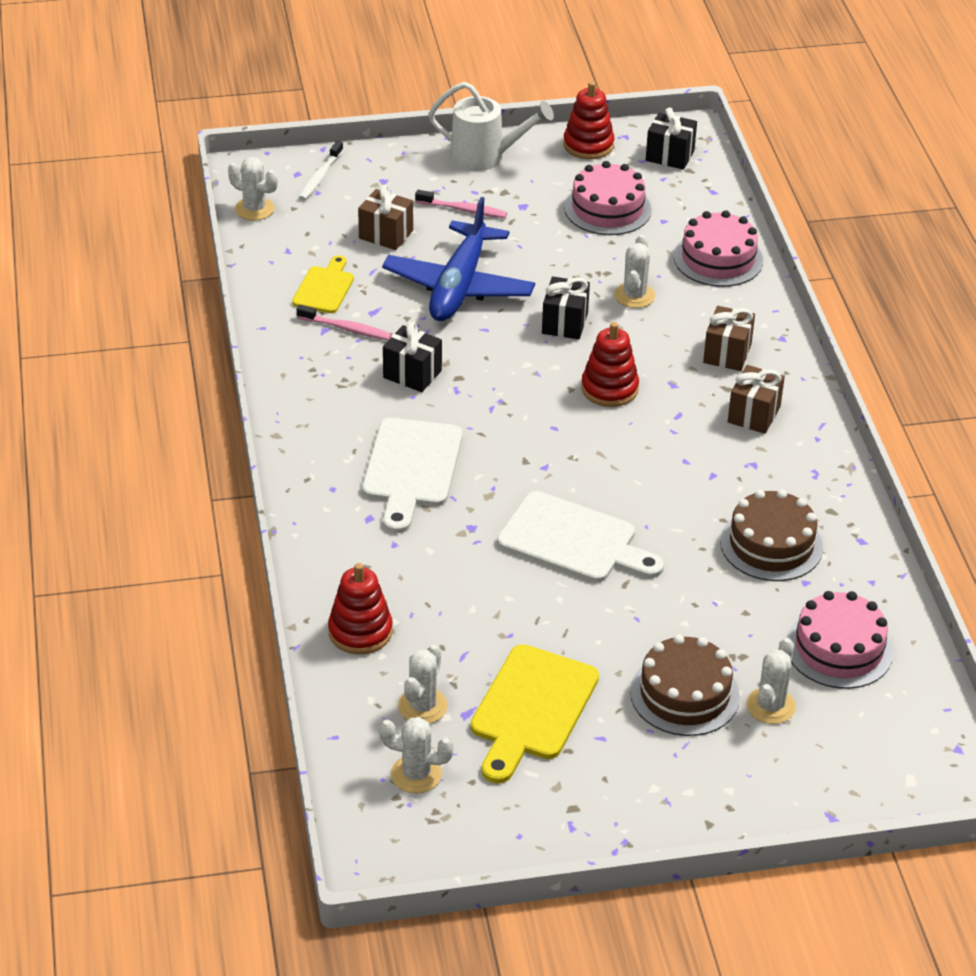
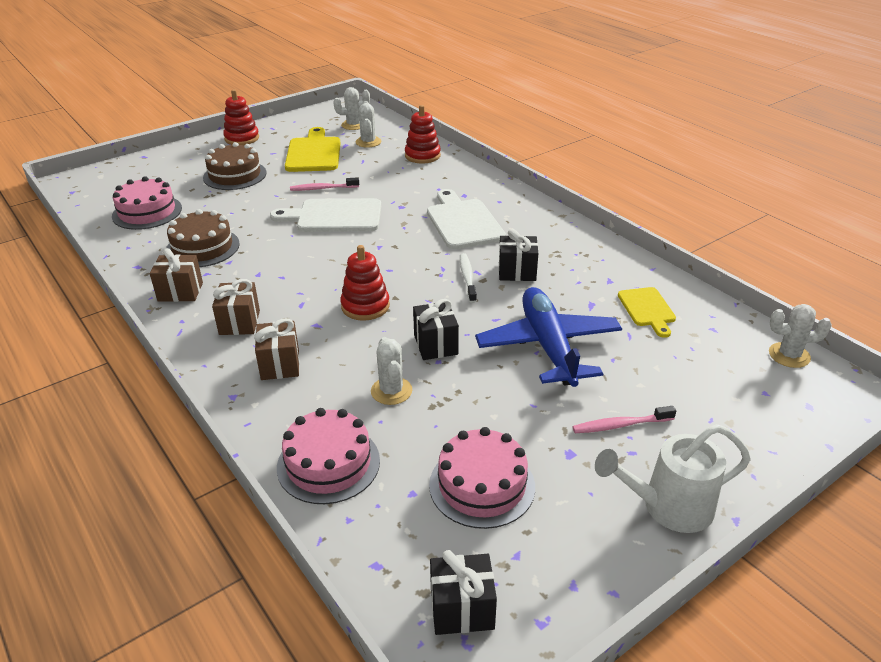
camera: 155 degrees right, 5 degrees down
(320, 177) = (786, 410): white toothbrush -> white toothbrush (467, 278)
(346, 328) = (596, 286): pink toothbrush -> pink toothbrush (323, 188)
(386, 234) = (657, 372): brown gift -> brown gift (180, 292)
(588, 145) = (574, 582): red stacking toy -> red stacking toy (242, 138)
(770, 706) = (184, 182): white cactus -> none

